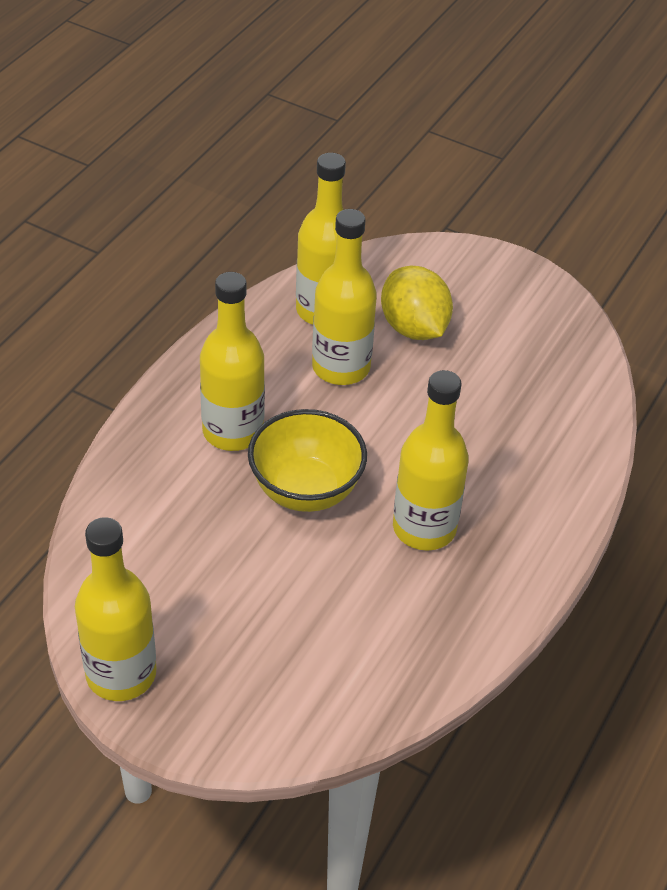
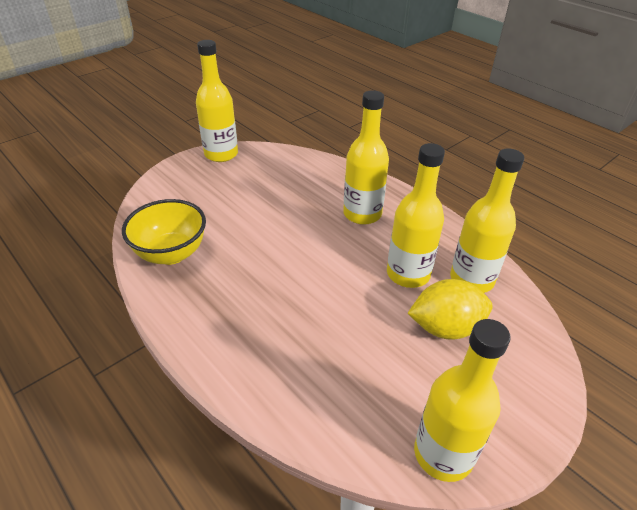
camera: 110 degrees right, 5 degrees down
(306, 490) = (302, 233): yellow bowl -> yellow bowl (171, 253)
(424, 528) = (246, 277): yellow bottle -> yellow bottle (443, 454)

